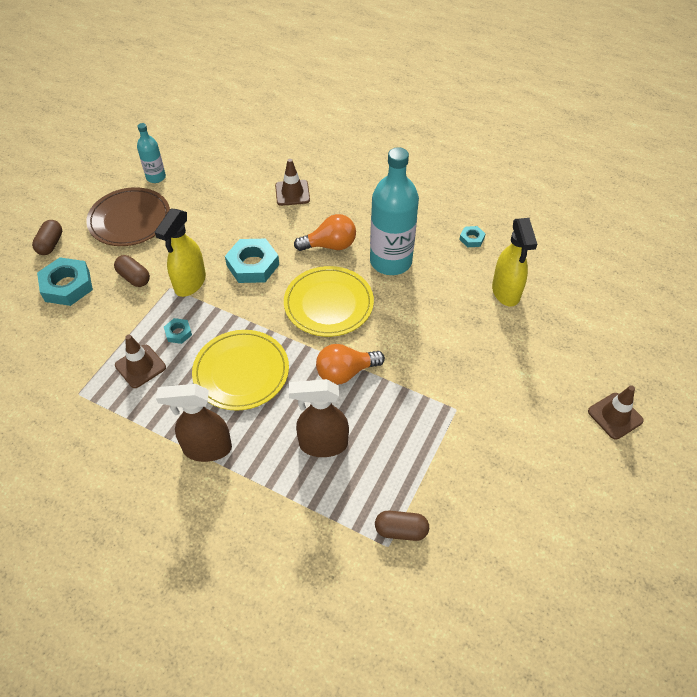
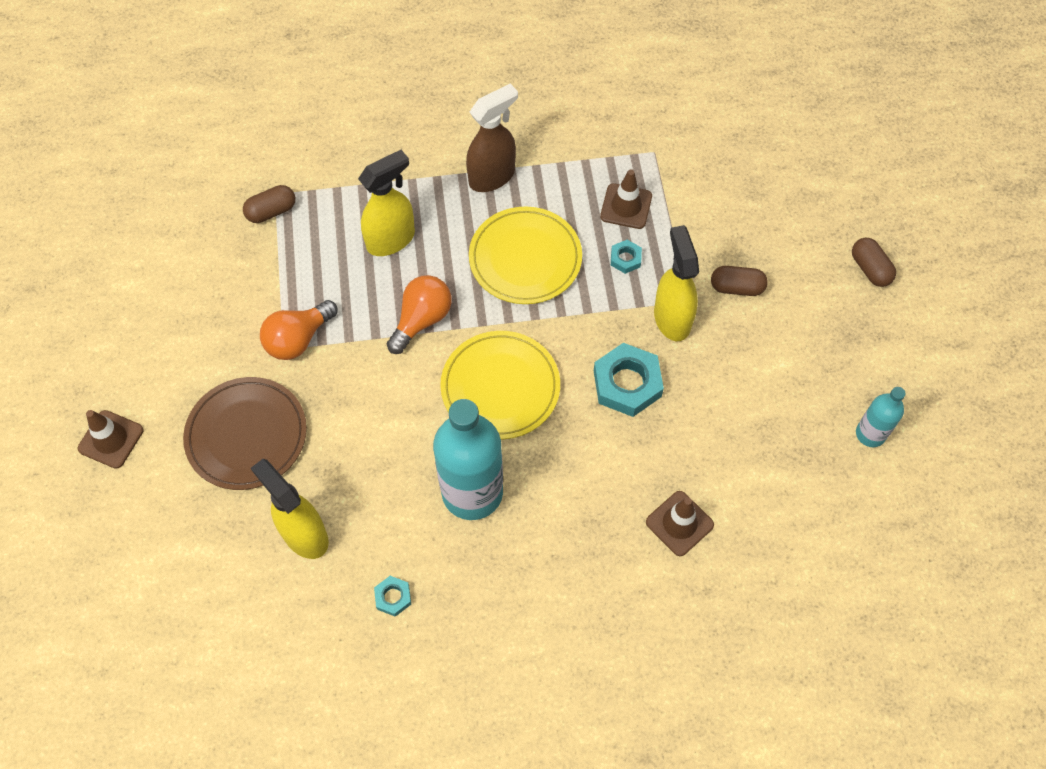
camera: 145 degrees right, 10 degrees up
(67, 286) = (792, 237): turquoise nut -> none
(130, 220) = (826, 353): brown plate -> brown plate (247, 435)
(322, 444) = (391, 239): brown spray bottle -> yellow spray bottle
(330, 245) = (562, 469): orange light bulb -> orange light bulb (298, 339)

